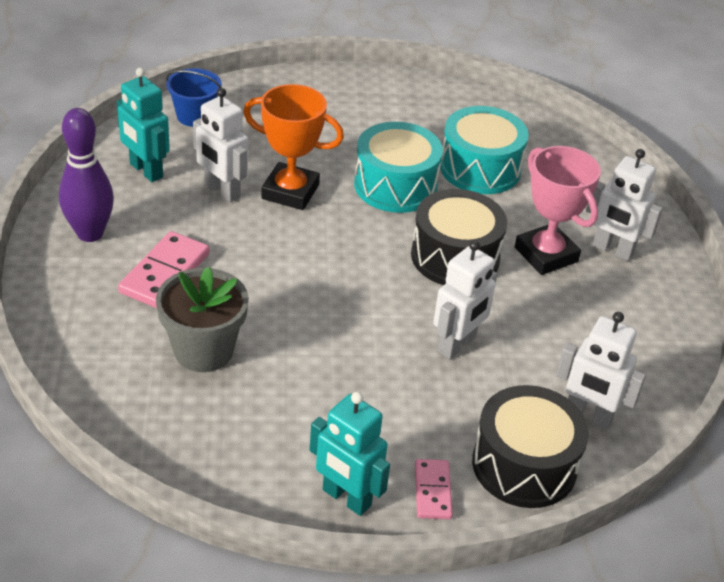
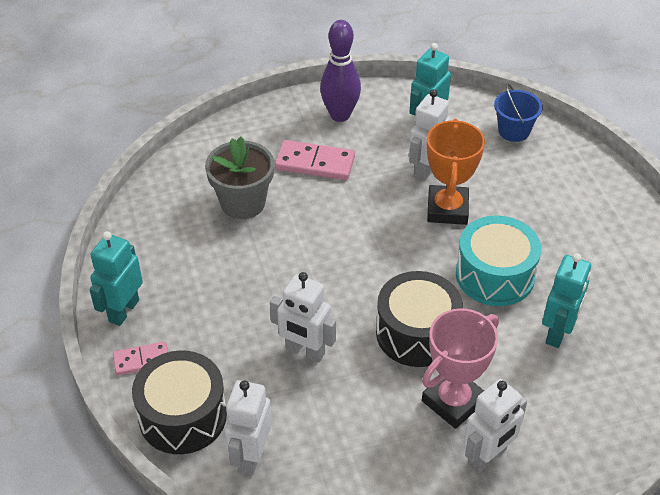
camera: 80 degrees right, 5 degrees up
(480, 168) = (558, 332): turquoise drum -> turquoise robot
(612, 250) = (487, 457): white robot -> white robot turned 150 degrees counterclockwise

